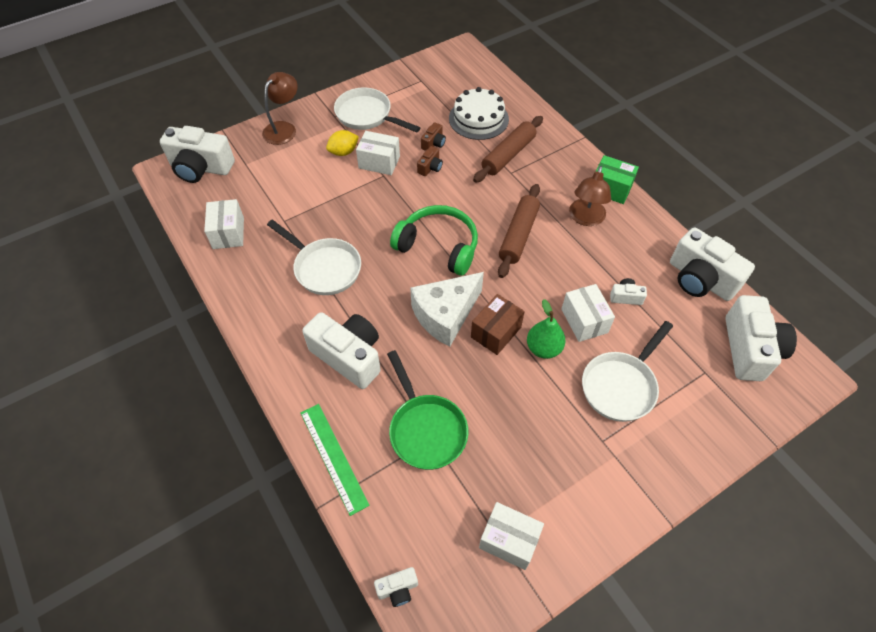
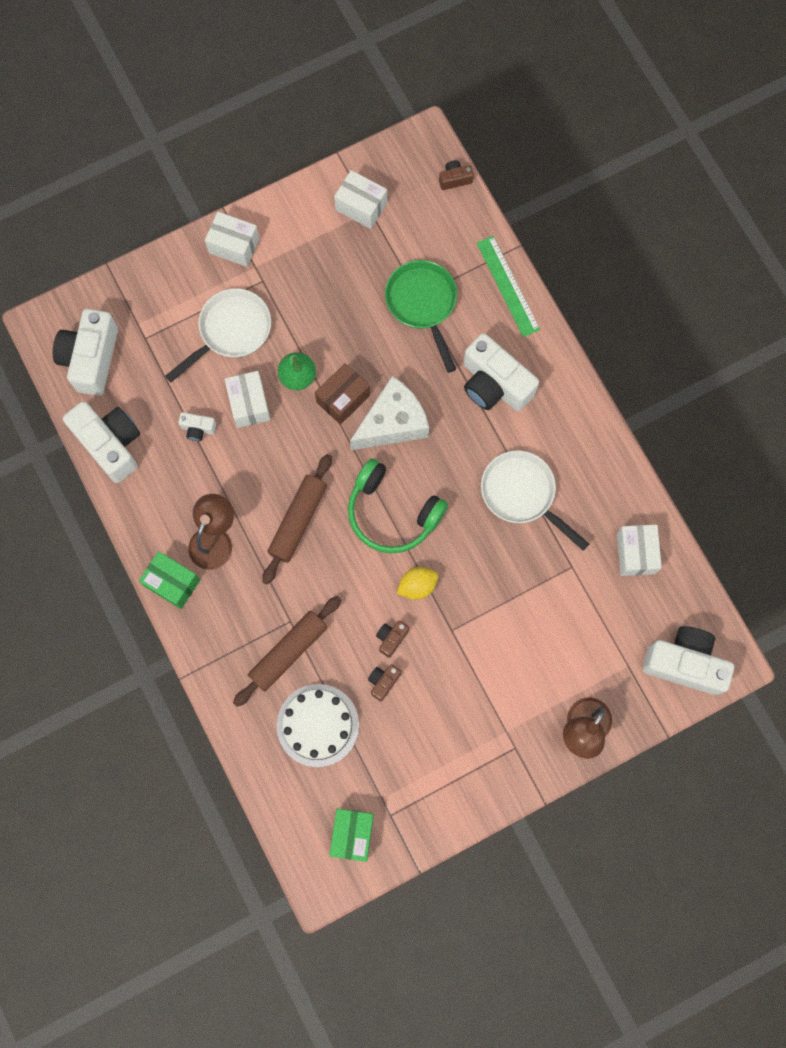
camera: 175 degrees left, 20 degrees up
(343, 152) = (502, 676): yellow lemon -> yellow lemon (417, 586)
(367, 115) = (470, 745): white pan -> none
(379, 162) = (456, 653): white box -> white box (234, 246)
(398, 589) = (455, 179): white camera -> brown camera
(446, 71) = (352, 834): none -> green box

